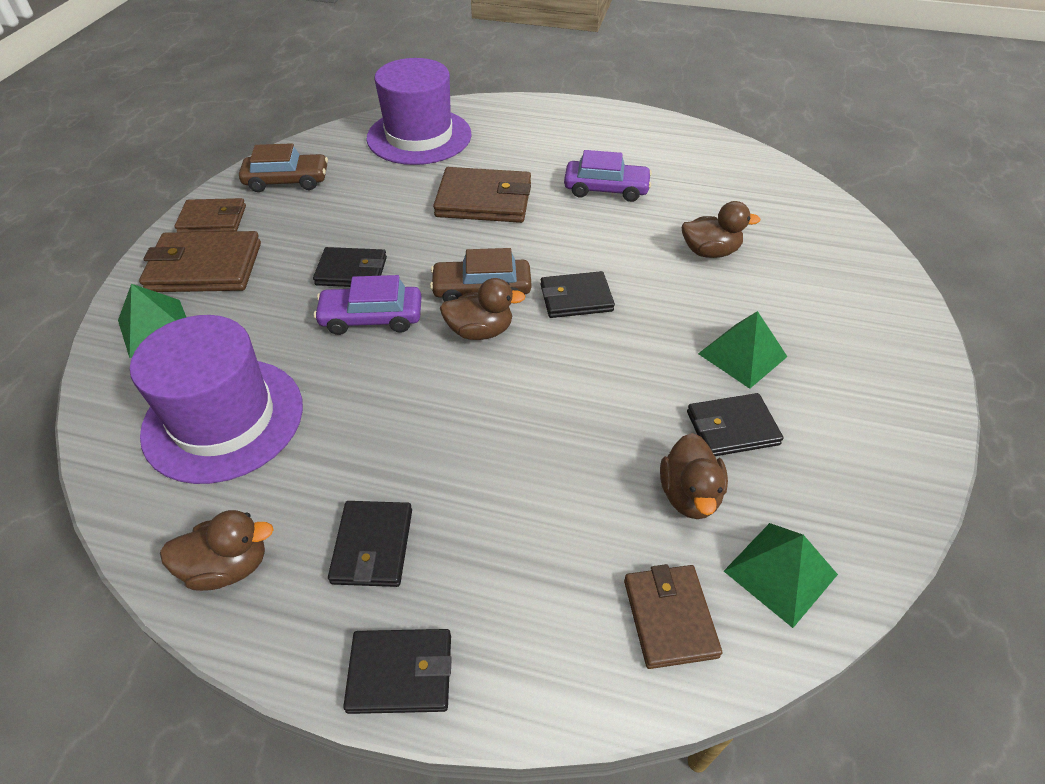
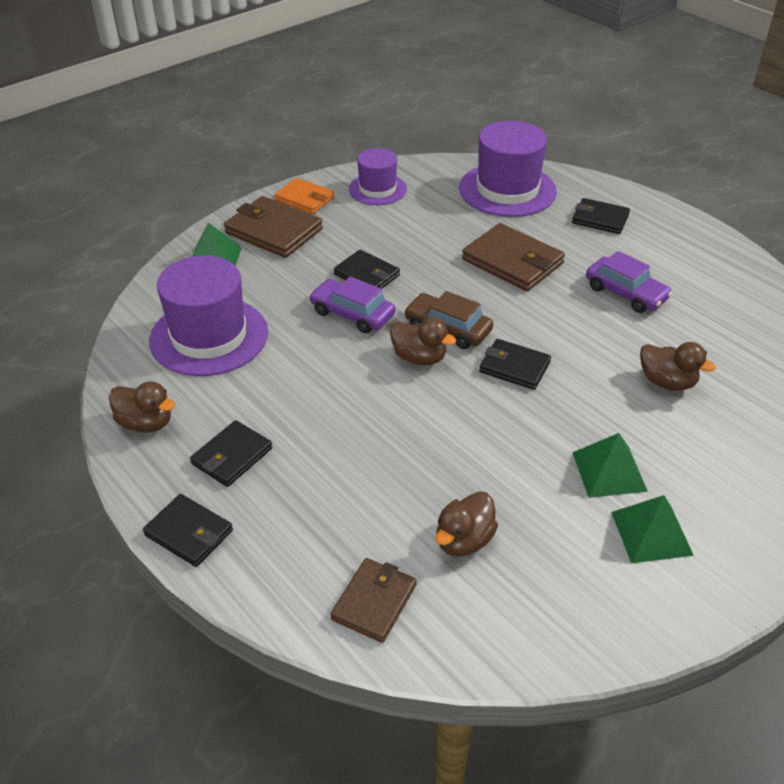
camera: 35 degrees right, 5 degrees down
(212, 219) = (304, 199): brown wallet -> orange wallet
(287, 181) = (377, 189): brown car -> purple hat
(732, 428) = (544, 516): black wallet -> black wallet (600, 219)
(780, 572) = (479, 623): green pyramid -> green pyramid (651, 533)

